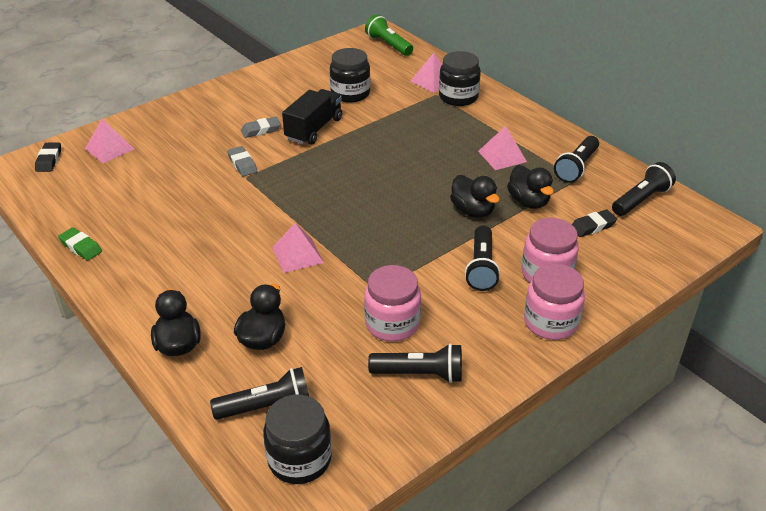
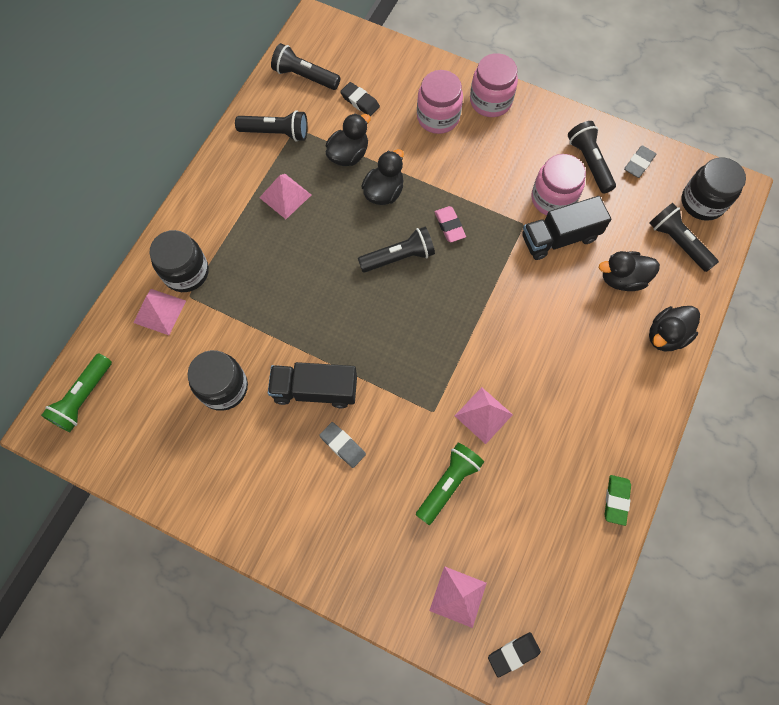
camera: 115 degrees left, 30 degrees up
(185, 167) = (448, 484): none -> green flashlight
(242, 164) = (413, 428): grey eraser -> grey eraser (638, 164)
(297, 255) = (517, 303): pink pyramid -> pink pyramid (483, 415)
(343, 310) = (559, 238): none -> black truck
(409, 239) = (449, 226): none -> pink eraser
(481, 267) = (455, 162): black flashlight -> black flashlight (399, 257)

